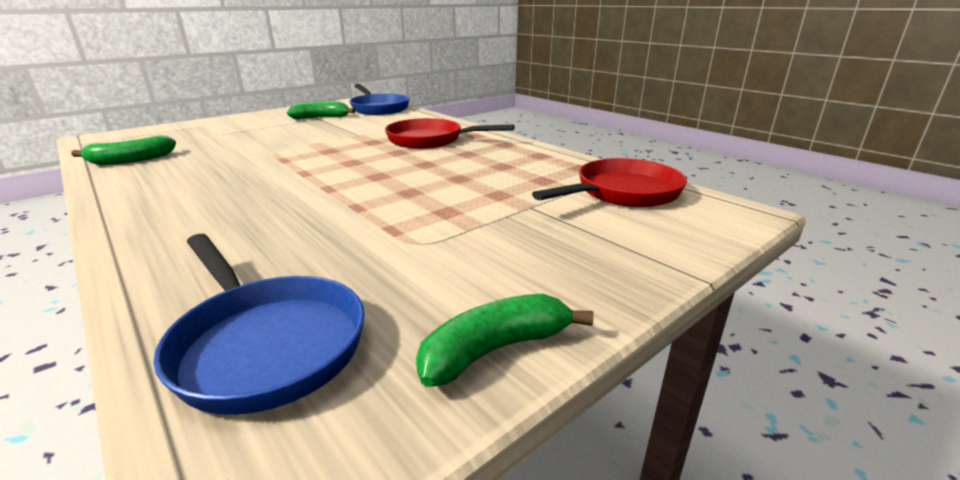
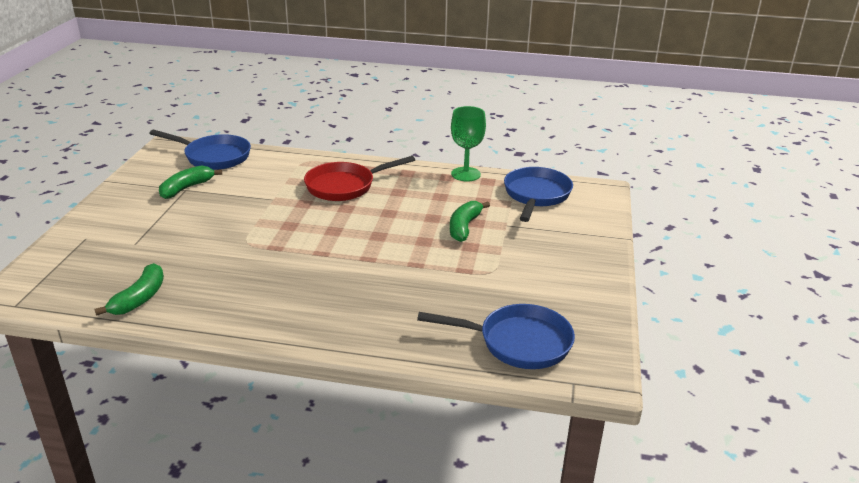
camera: 40 degrees left, 5 degrees up
(495, 350) = (598, 303): green banana -> green banana (464, 227)
(565, 158) = (466, 174): none -> green goblet
(623, 193) = (536, 195): red pan -> blue pan

